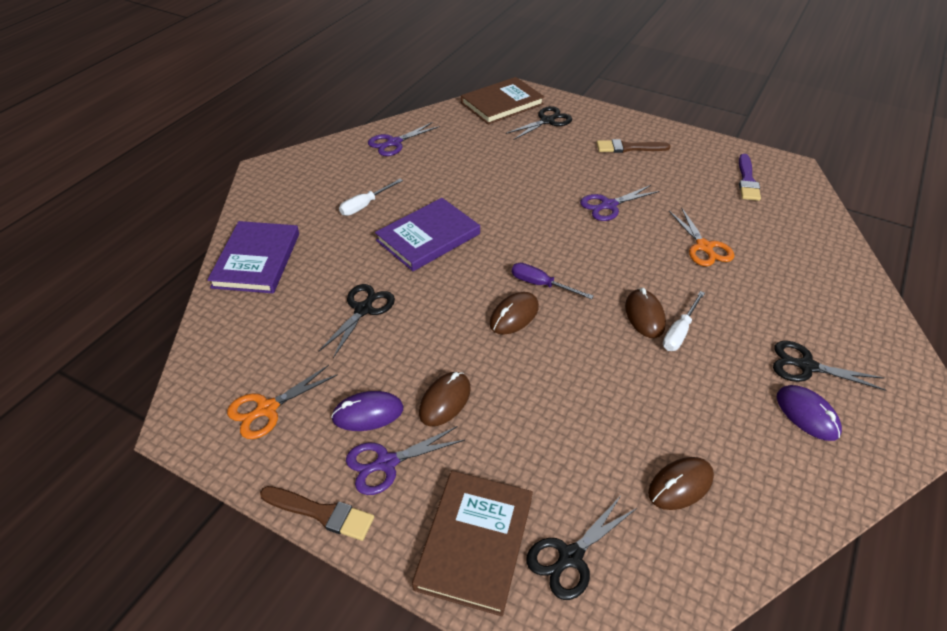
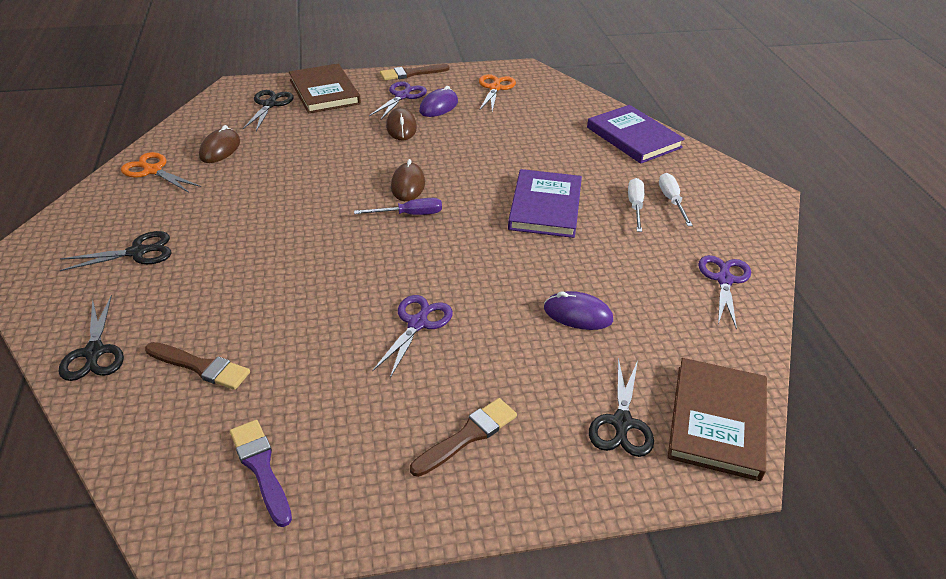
camera: 140 degrees right, 5 degrees down
(363, 309) = (516, 144): black scissors -> black scissors (94, 353)
(644, 316) = (302, 230): brown mouse -> none
(679, 332) = (264, 231): white screwdriver -> white screwdriver (671, 201)
(704, 247) = (278, 324): orange scissors -> orange scissors (152, 170)
(769, 244) = (200, 367): none -> brown brush
(807, 415) = (134, 218): purple mouse -> purple mouse (578, 314)

